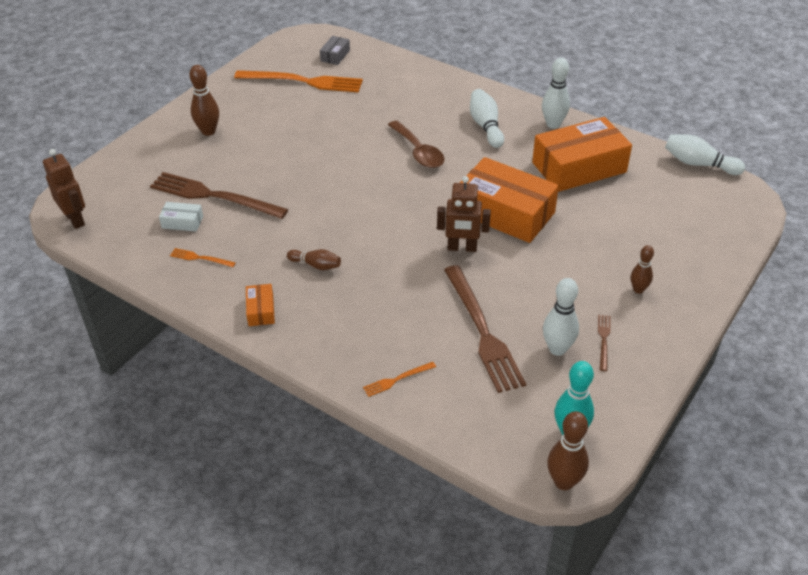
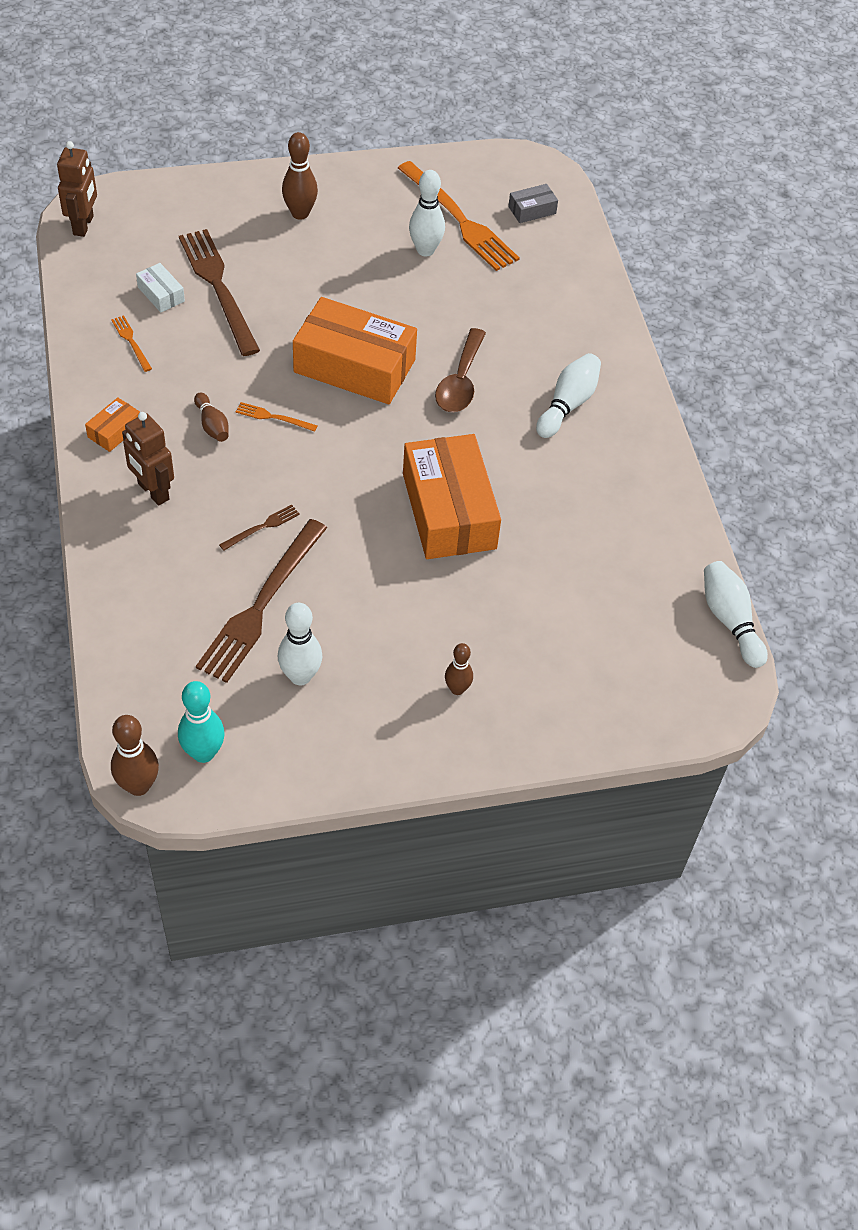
camera: 40 degrees right, 10 degrees up
(397, 379) = (135, 584): orange fork -> orange fork (273, 417)
(462, 248) = (358, 512): brown robot -> brown robot (153, 492)
(553, 124) = (641, 455): white bowling pin -> white bowling pin (425, 250)
(579, 167) = (594, 523): orange box -> orange box (354, 366)
(603, 340) = (352, 705): brown fork -> brown fork (262, 527)

